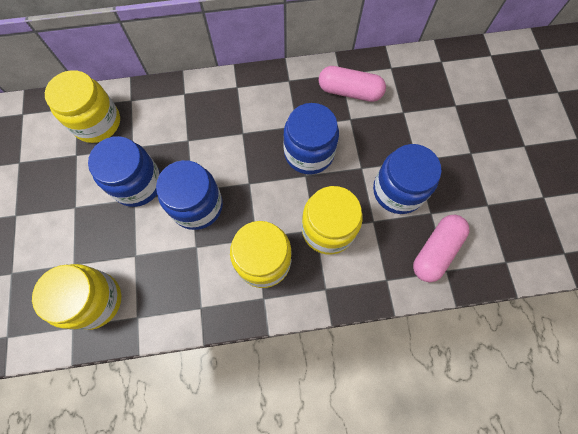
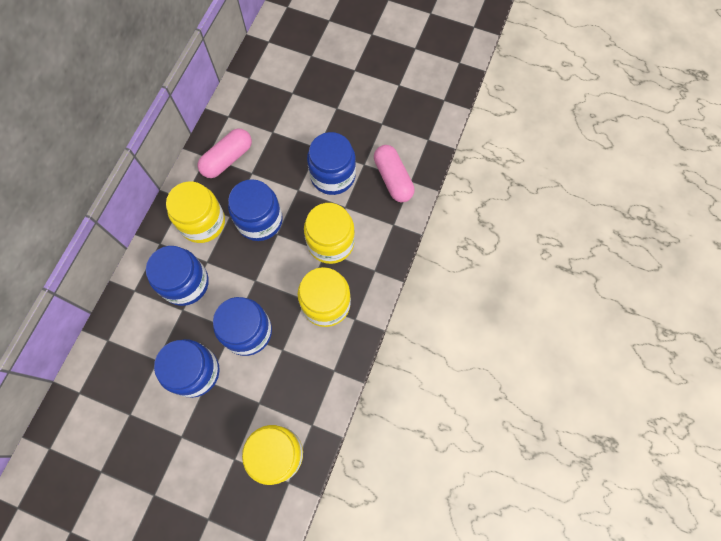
camera: 60 degrees left, 0 degrees up
(97, 122) = (109, 381): yellow jar -> yellow jar (202, 222)
(213, 128) = (185, 283): none -> blue jar

